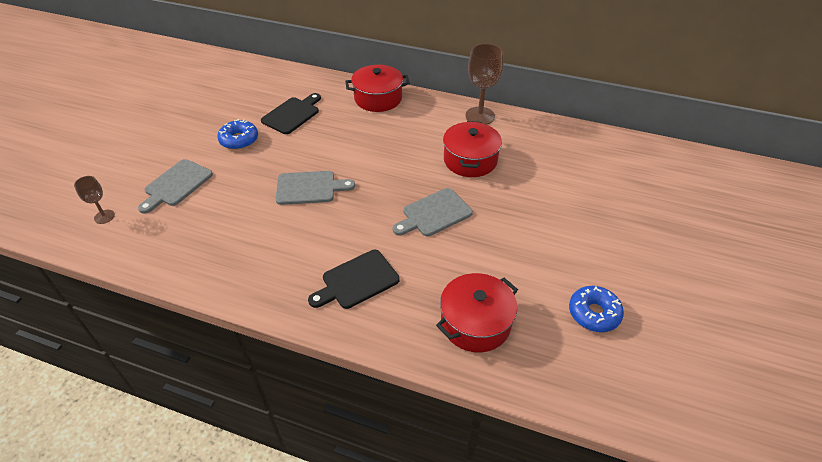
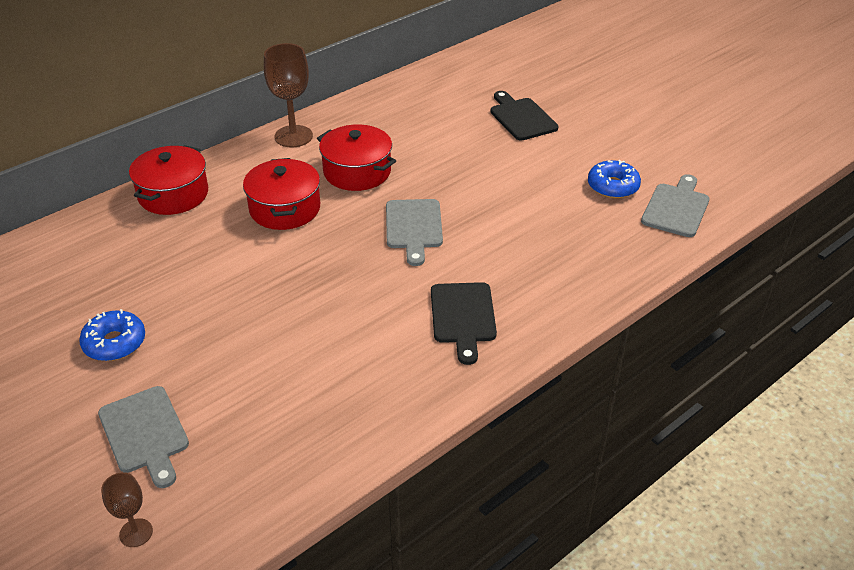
camera: 60 degrees left, 5 degrees down
(292, 114) = (117, 276): black cutting board -> black cutting board (521, 117)
(309, 188) = (281, 306): grey cutting board -> grey cutting board (676, 208)
(475, 323) = (576, 257): red pot -> red pot (285, 209)

